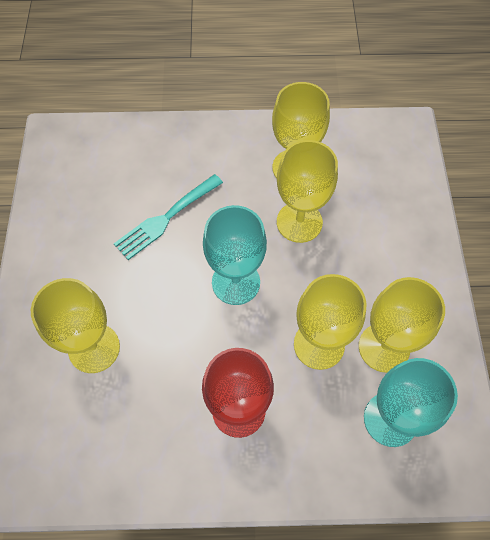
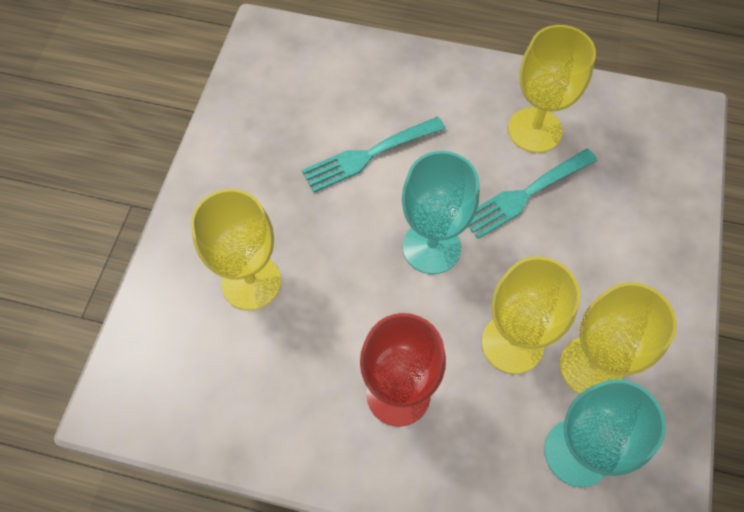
camera: 15 degrees right, 0 degrees up
(299, 222) = (525, 195): yellow goblet -> turquoise fork

